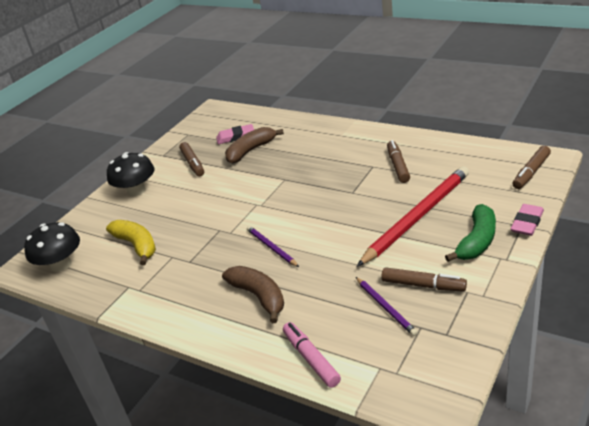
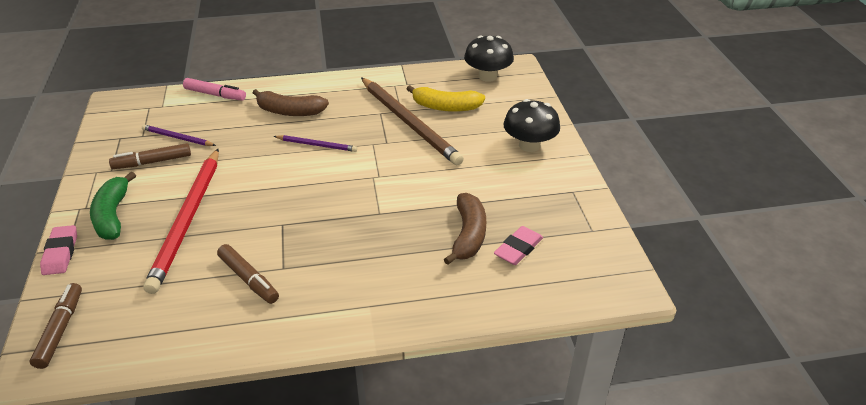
camera: 135 degrees right, 5 degrees up
(182, 241) = (409, 123): none -> brown pencil
(193, 163) = (516, 193): brown marker -> none

